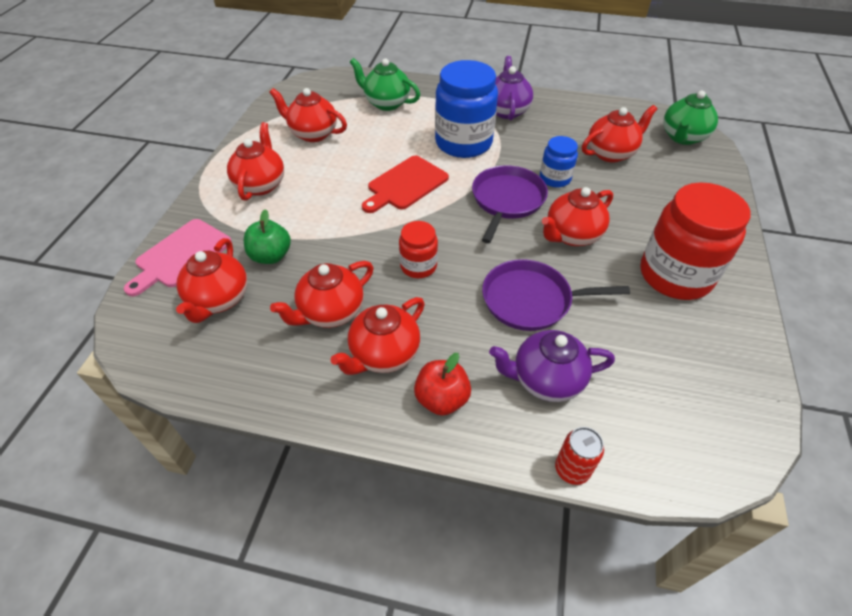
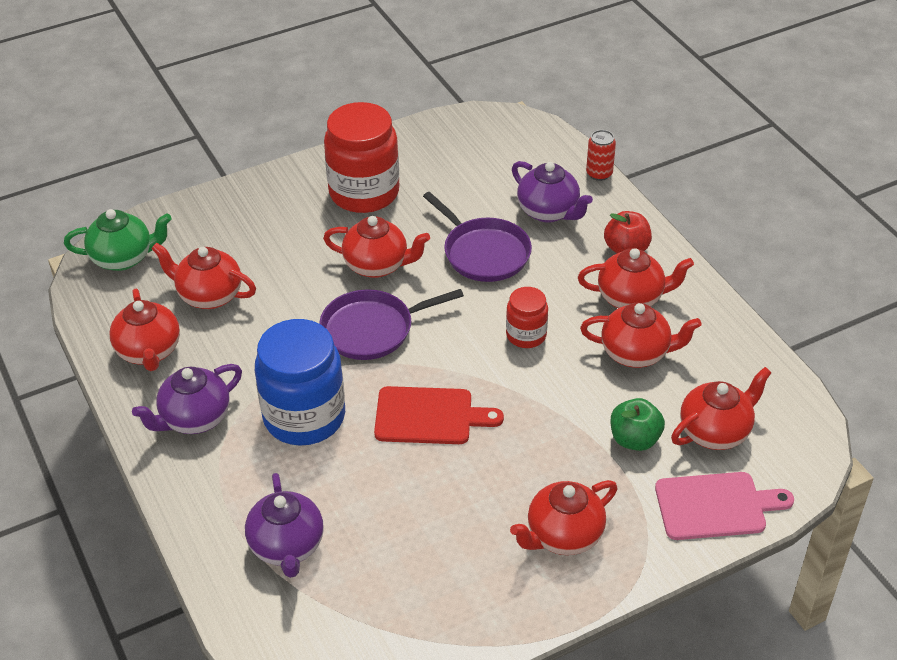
camera: 130 degrees left, 5 degrees down
(313, 134) = (429, 568): red teapot -> red teapot (149, 352)
(386, 103) = (287, 547): green teapot -> purple teapot
(555, 178) = (299, 314): blue jar -> none

